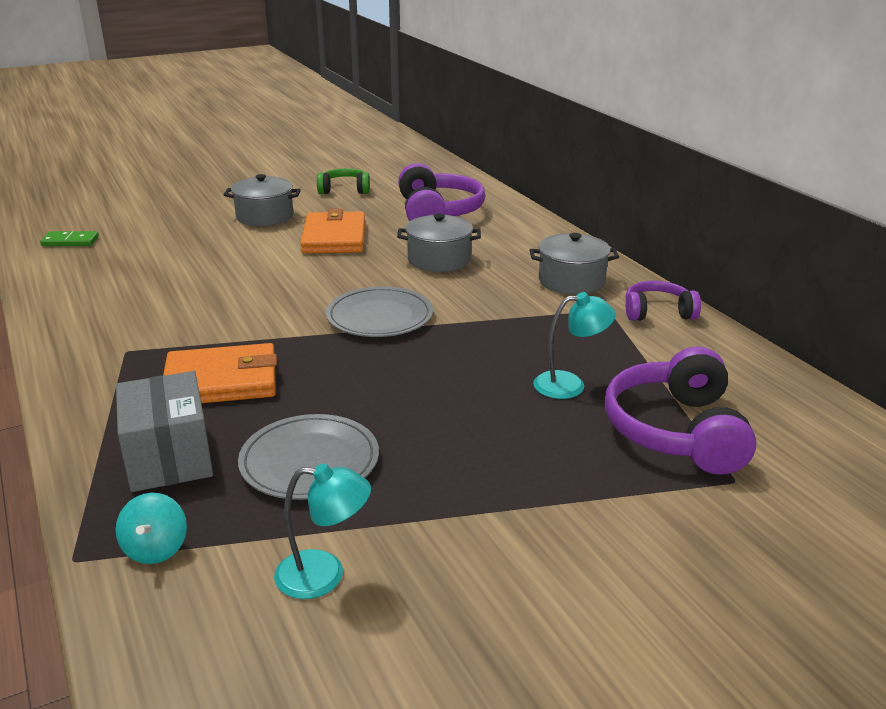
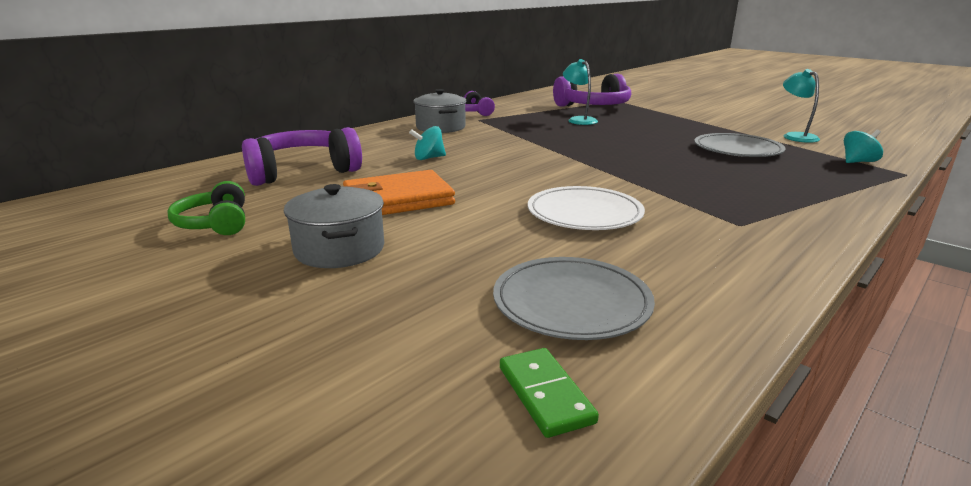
camera: 110 degrees left, 5 degrees down
(169, 457) = (804, 176): grey box -> none
(221, 381) = (711, 183): orange wallet -> none
(228, 295) = (584, 213): none -> white plate
(379, 317) = (554, 160): grey plate -> grey plate (571, 302)
(439, 259) = (428, 158): grey pot -> turquoise spinning top

